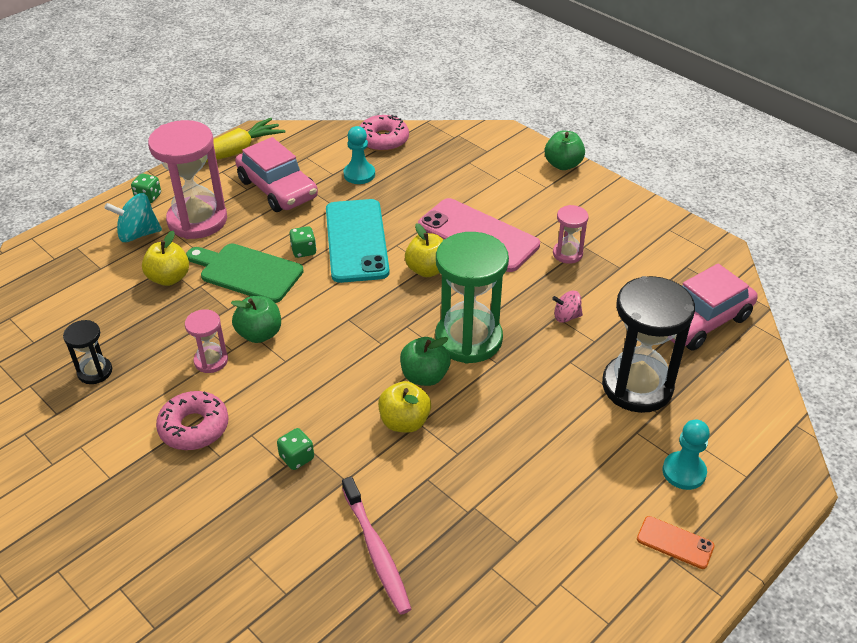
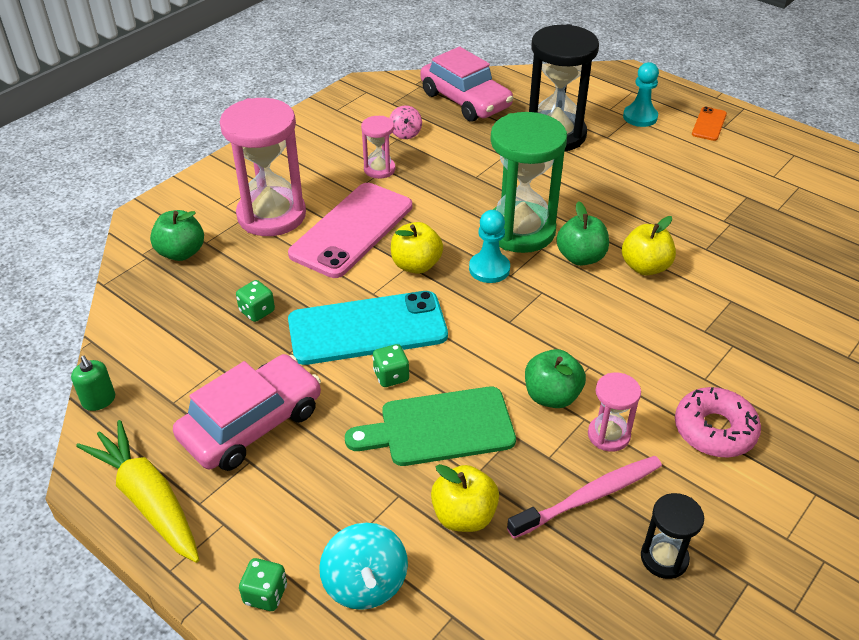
camera: 95 degrees left, 0 degrees up
(197, 220) = (328, 509): pink hourglass -> pink hourglass (271, 215)
(247, 272) = (440, 428): green cutting board -> green cutting board turned 60 degrees clockwise
(297, 458) = (720, 338): green dice -> green dice (257, 311)
(316, 129) = (99, 400): none -> green soap dispenser
(359, 174) = (223, 340): turquoise pawn -> turquoise pawn (489, 269)
(376, 550) = (797, 273): pink toothbrush -> pink toothbrush (588, 497)
(383, 140) = (141, 323): pink donut -> none
(563, 164) = (220, 171): green apple -> green apple (181, 252)
(566, 316) = (474, 171): pink spinning top -> pink spinning top (405, 133)

